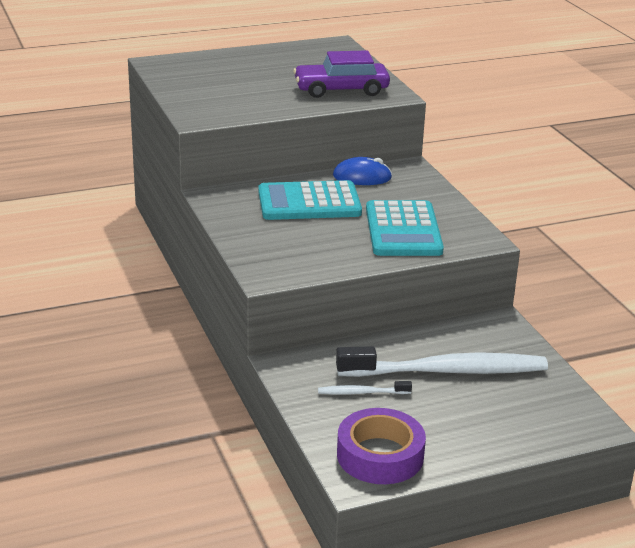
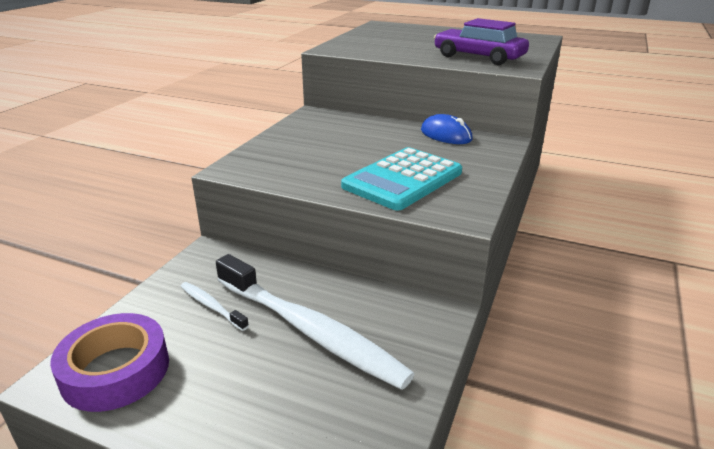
camera: 45 degrees right, 0 degrees up
(309, 202) = (368, 137): turquoise calculator -> none

